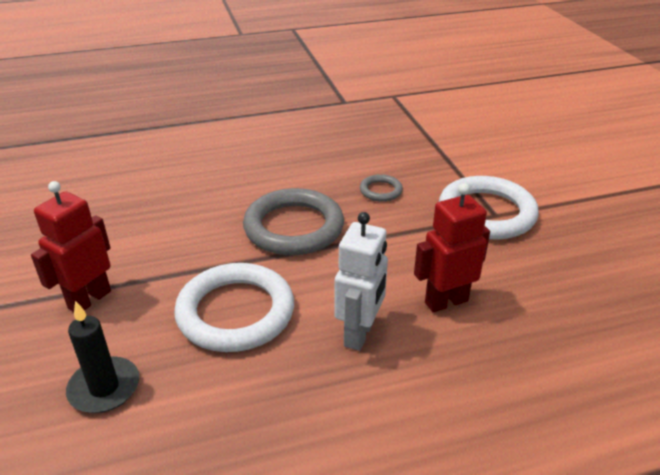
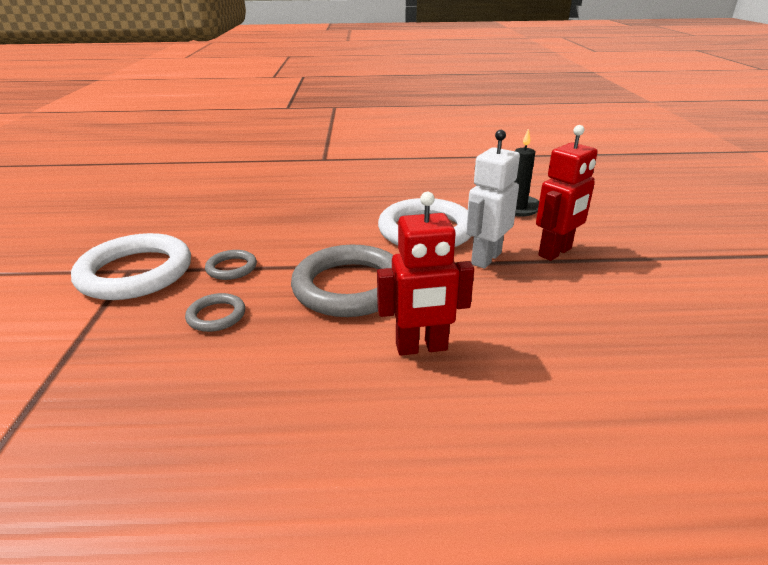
camera: 165 degrees left, 5 degrees down
(359, 334) = (338, 211): white robot -> white robot (485, 258)
(410, 230) = (231, 268): none -> grey ring
(446, 301) = (261, 218): red robot -> red robot (421, 347)

